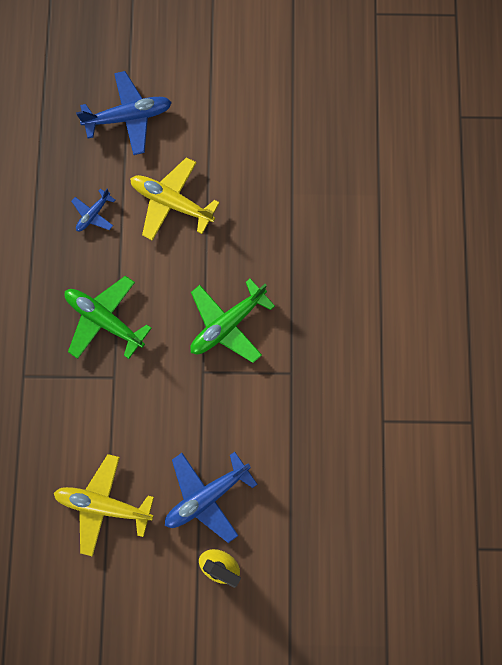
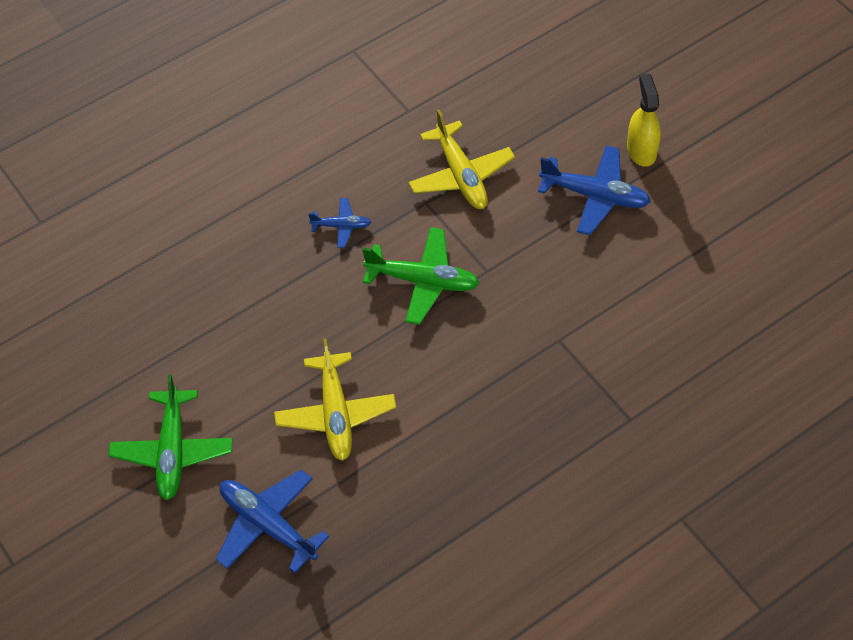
camera: 125 degrees left, 20 degrees down
(93, 214) = (409, 479): blue plane -> blue plane (341, 226)
(104, 505) = (679, 268): yellow plane -> yellow plane (461, 175)
(105, 320) = (511, 388): green plane -> green plane (172, 451)

